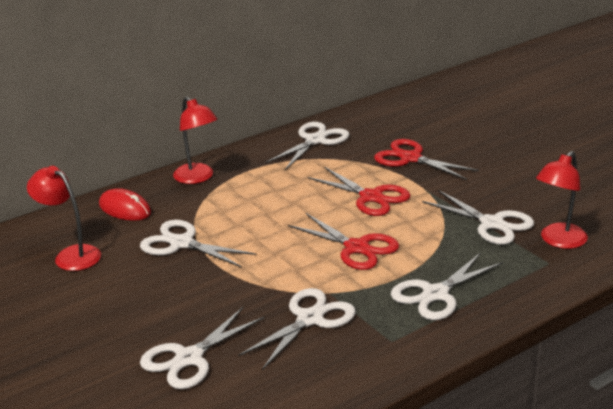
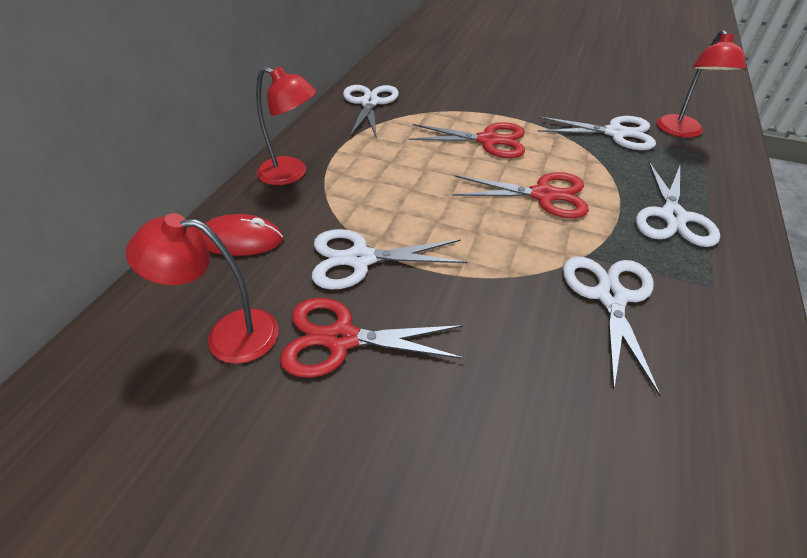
camera: 35 degrees left, 15 degrees up
(189, 358) = (558, 425): white scissors -> none
(410, 158) = (474, 96): red scissors -> red scissors (341, 339)

